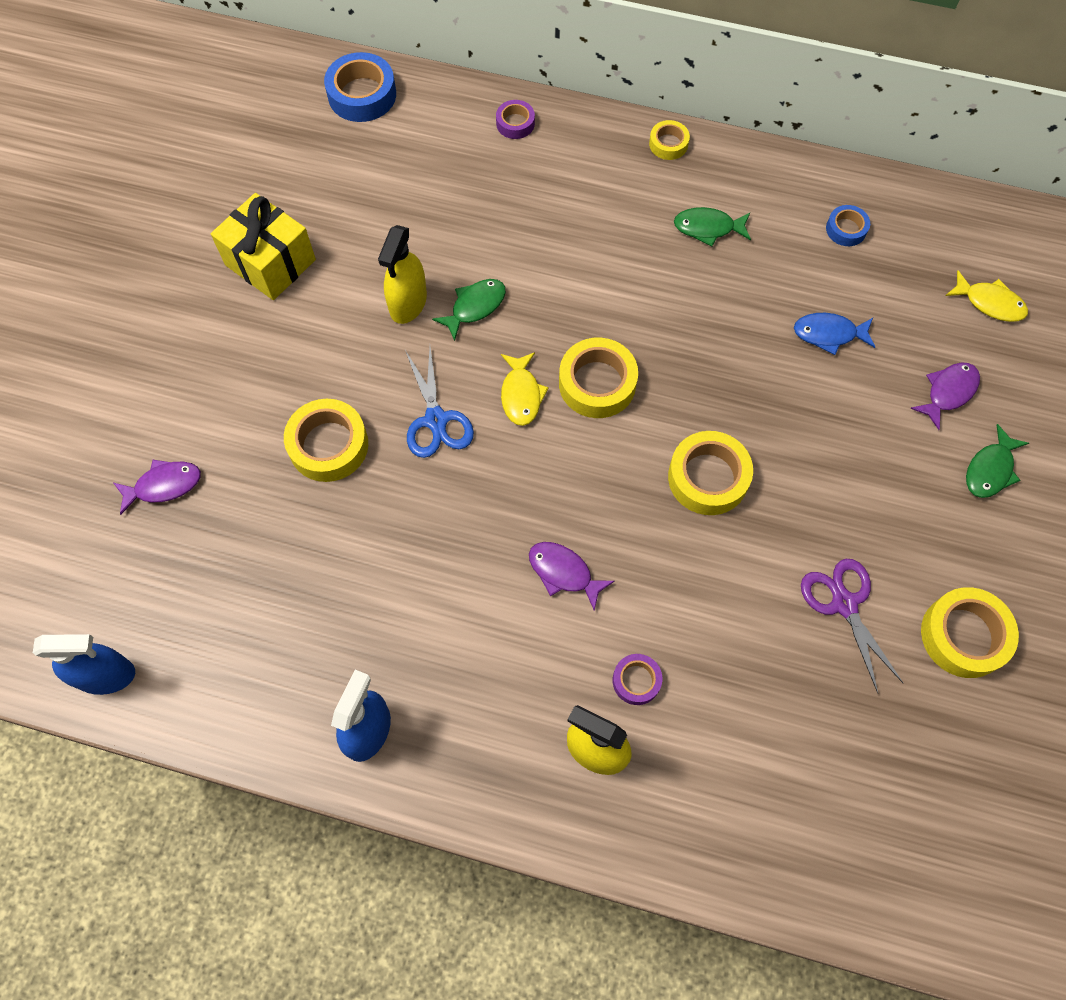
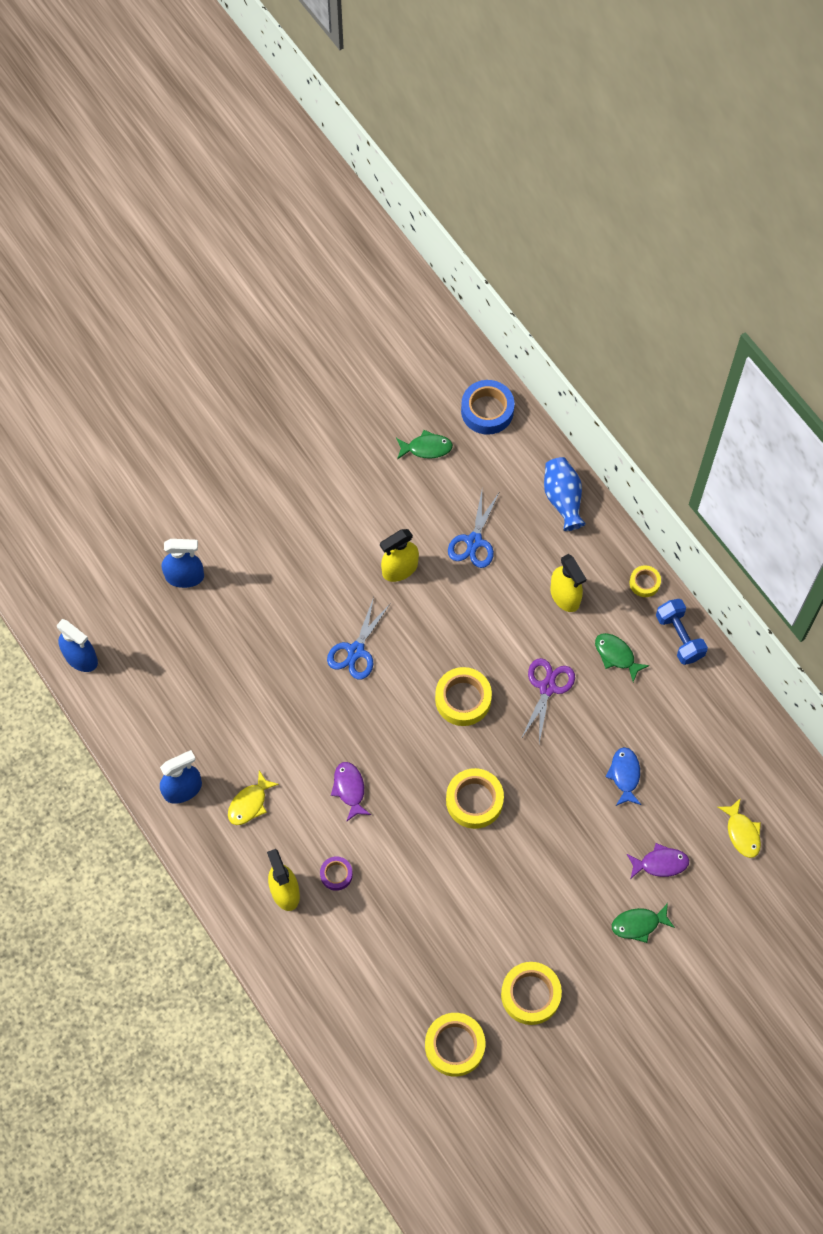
camera: 40 degrees right, 0 degrees up
(164, 485) = (185, 576): purple fish -> blue spray bottle
(270, 262) = (344, 484): yellow gift -> none
(328, 445) = (287, 620): yellow tape -> yellow tape (454, 1046)
(462, 222) = (474, 541): none -> blue scissors
(475, 307) = (435, 600): green fish -> green fish (426, 448)
(515, 123) = (563, 499): purple tape -> blue vase
(521, 394) = (415, 673): yellow fish -> yellow fish (249, 803)
(604, 209) = (565, 596): none -> yellow spray bottle
(749, 169) = (679, 637): none -> blue dumbbell
(829, 334) = (624, 775): blue fish -> blue fish turned 45 degrees clockwise
(844, 603) = (482, 926): purple scissors -> purple scissors (547, 687)
(846, 229) = (700, 720): blue tape -> none

